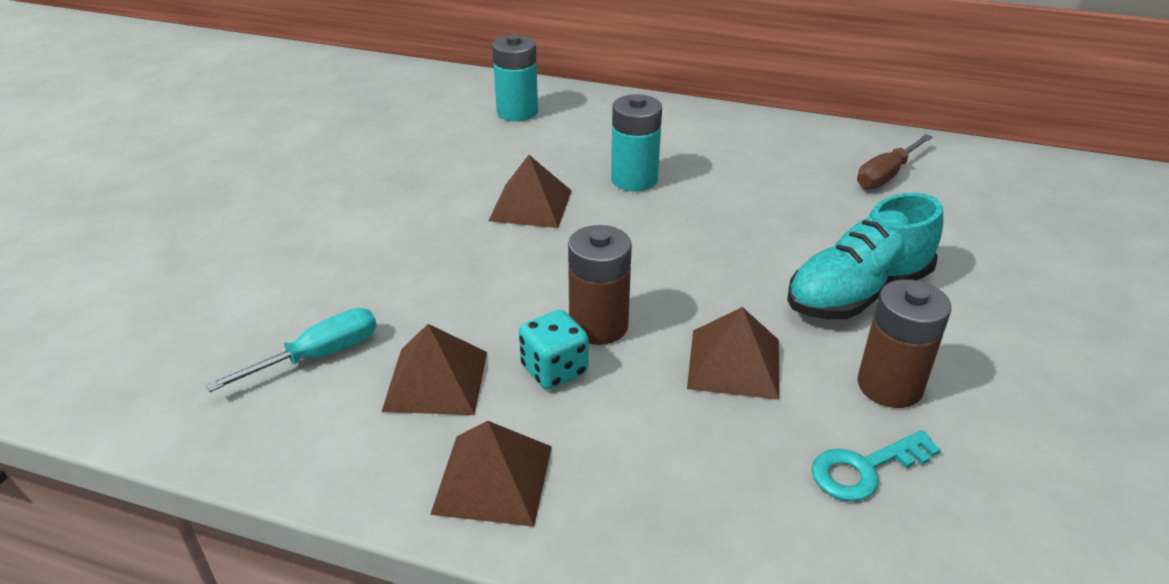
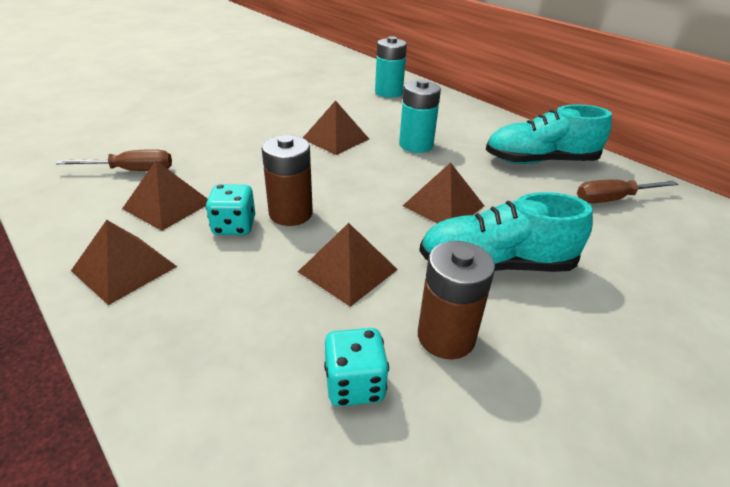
camera: 30 degrees right, 0 degrees up
(318, 356) = (132, 171): turquoise screwdriver -> brown screwdriver
(744, 247) = (443, 206): none -> brown pyramid
(781, 153) = (540, 161): none -> turquoise shoe
(865, 469) = (354, 384): turquoise key -> turquoise dice

